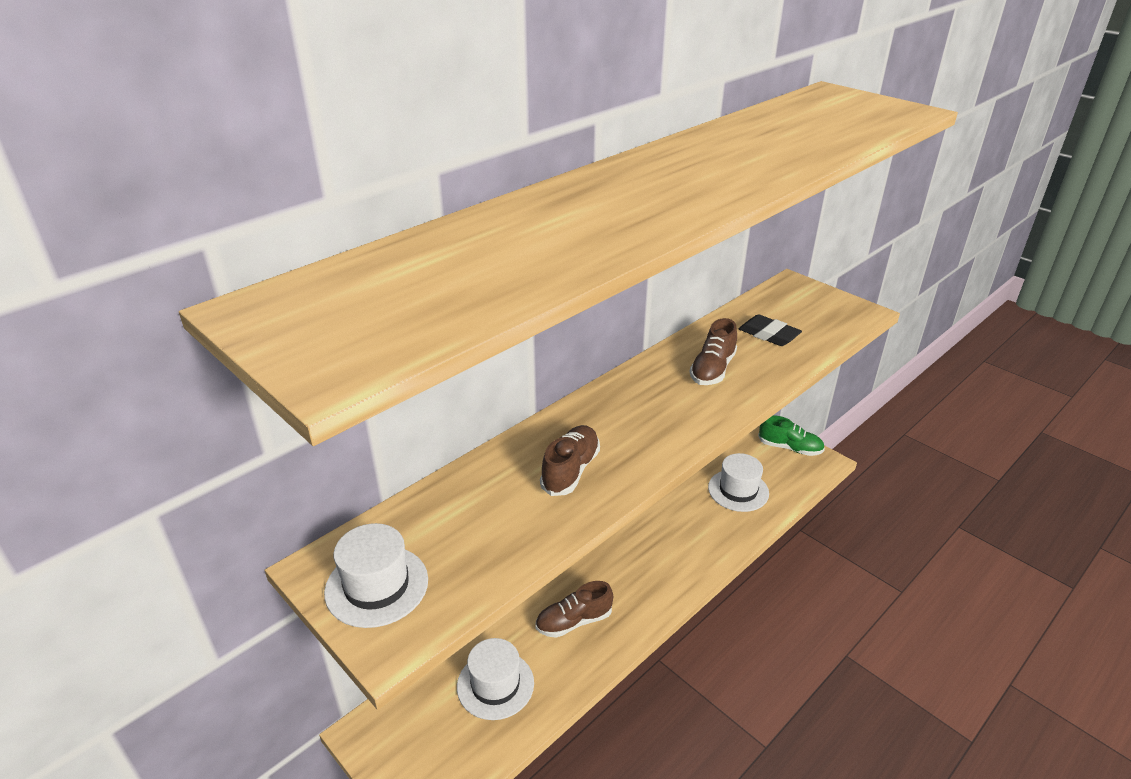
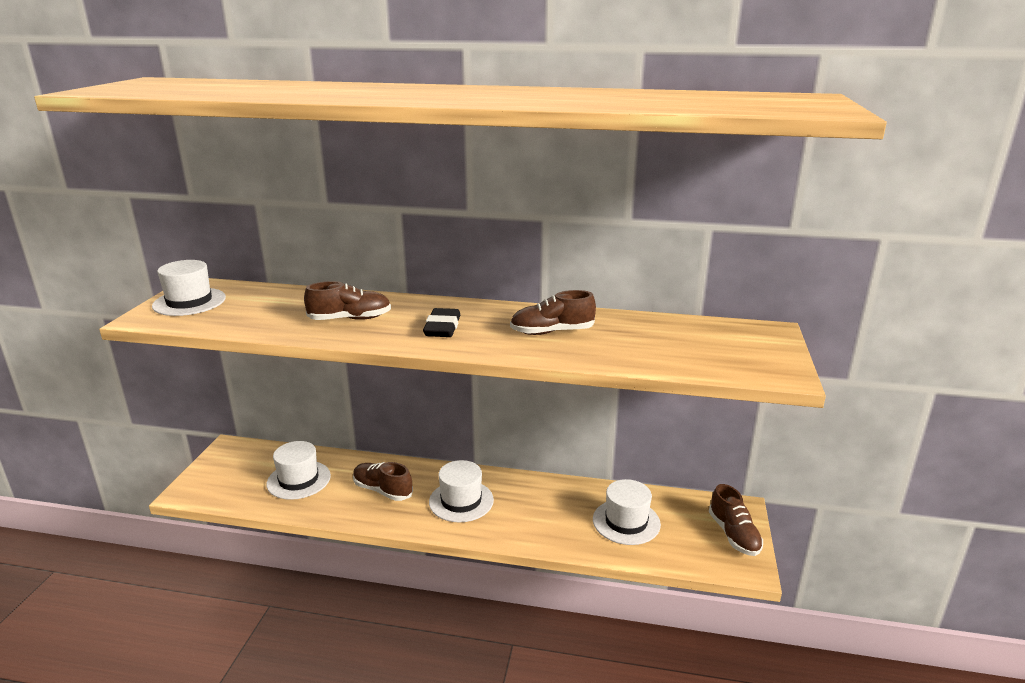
camera: 55 degrees right, 10 degrees down
(636, 572) = (461, 501): none -> white hat
(768, 335) = (650, 341): black eraser -> black eraser (442, 327)
(789, 448) = (733, 535): green shoe -> brown shoe

